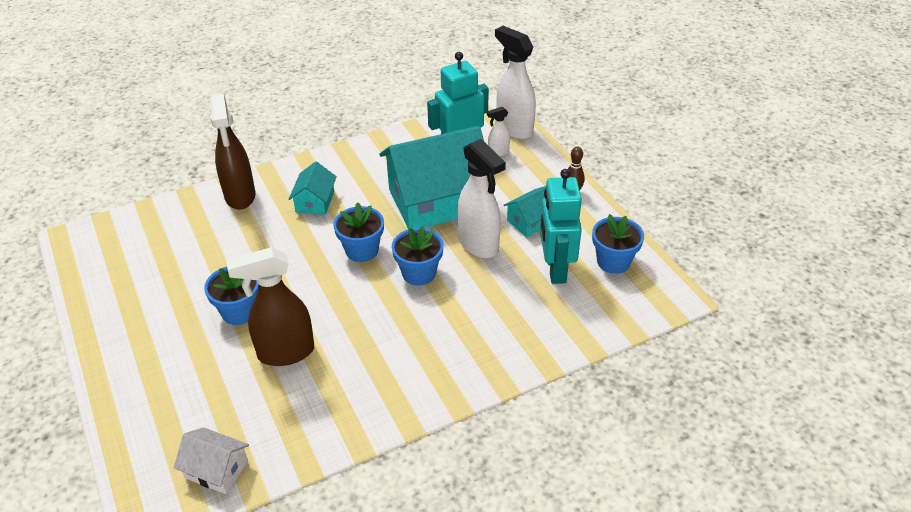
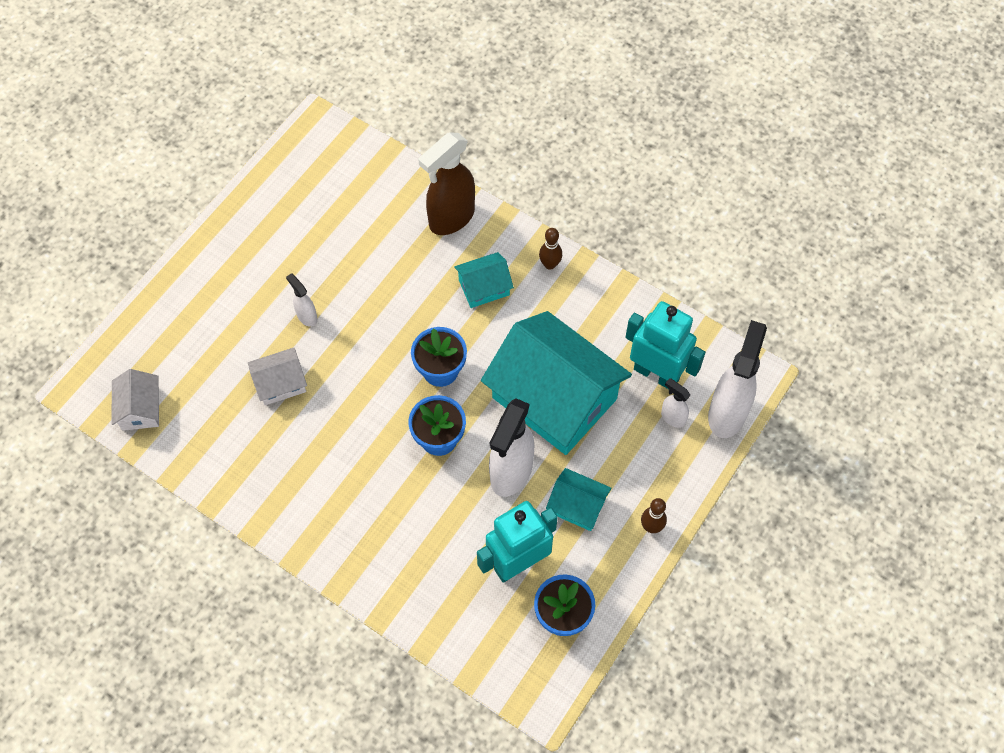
camera: 60 degrees right, 20 degrees up
(239, 312) = (306, 316): blue flower pot -> white spray bottle
(285, 353) = (280, 383): brown spray bottle -> white house
(329, 163) = (550, 264): none -> brown bowling pin

